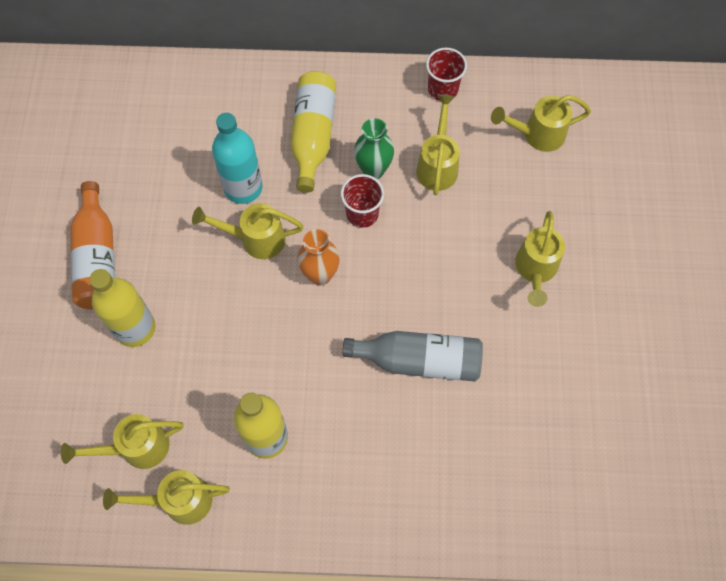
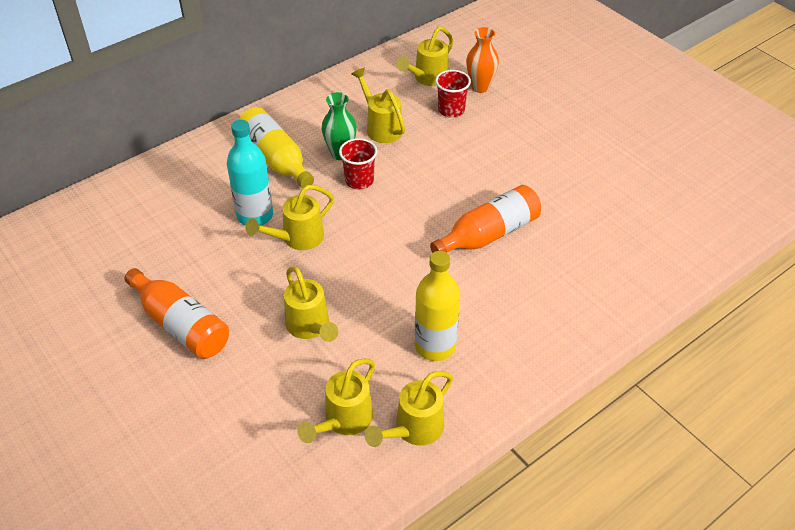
camera: 40 degrees left, 20 degrees down
(135, 328) = (260, 348): yellow bottle -> none
(320, 275) = (368, 230): orange vase -> orange vase (480, 87)
(419, 361) = (489, 234): grey bottle -> orange bottle
(443, 89) = (340, 88): red cup -> red cup (451, 110)
(535, 269) = (505, 144): yellow watering can -> yellow watering can (310, 327)

